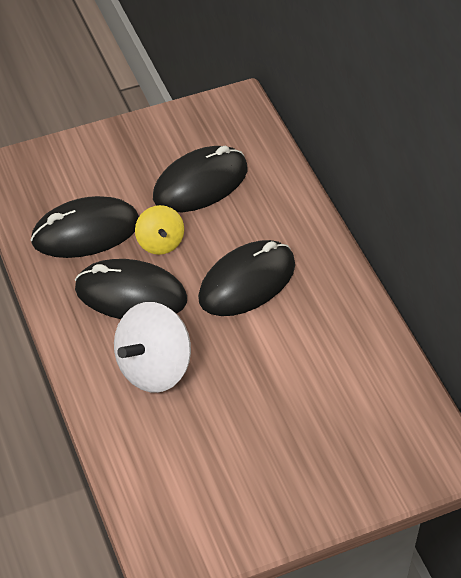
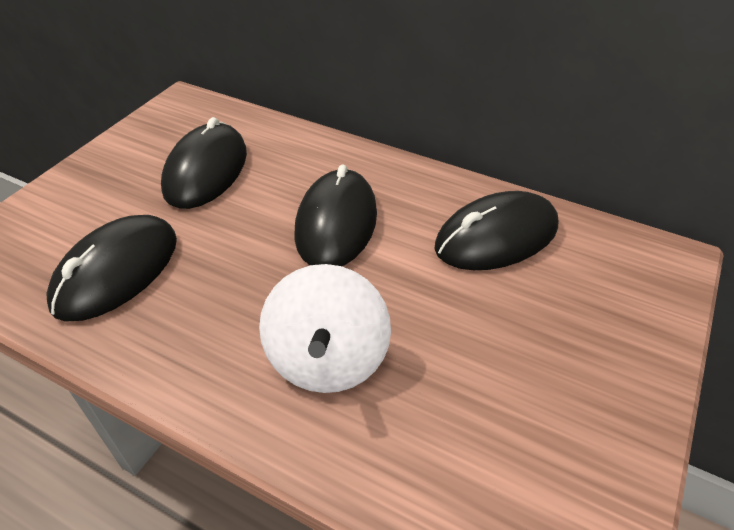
camera: 40 degrees left, 5 degrees down
(131, 294) = (227, 301): black mouse -> black mouse (496, 237)
(160, 242) = (213, 237): yellow spinning top -> none

